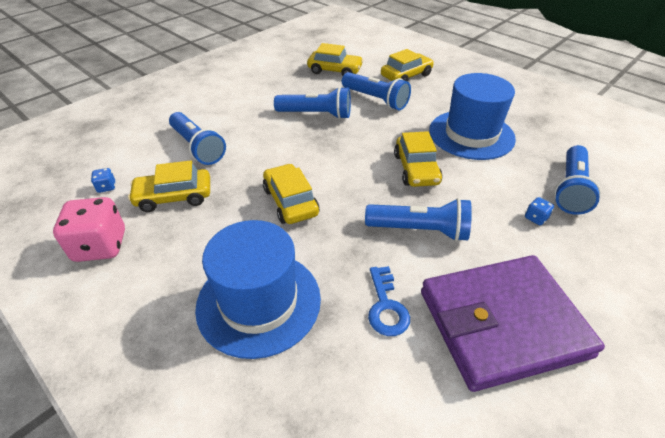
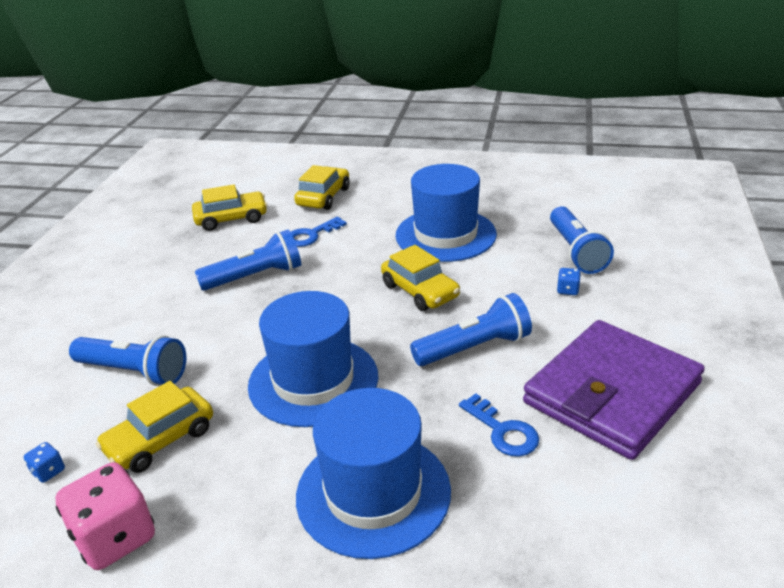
camera: 30 degrees left, 10 degrees down
(290, 201) = (313, 381): yellow car -> blue hat
(375, 100) = (311, 235): blue flashlight -> blue key

